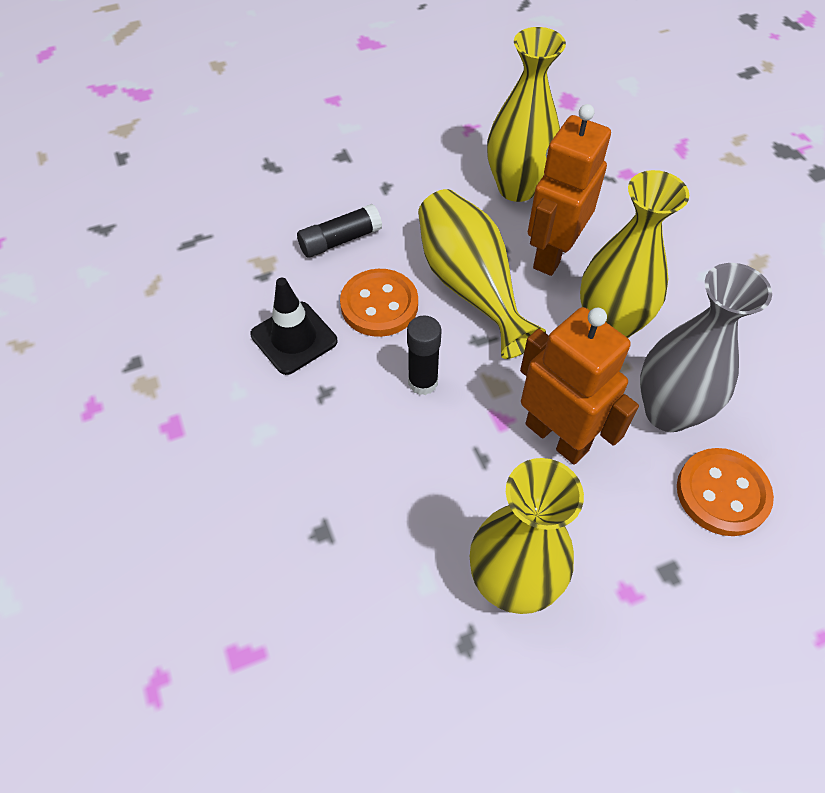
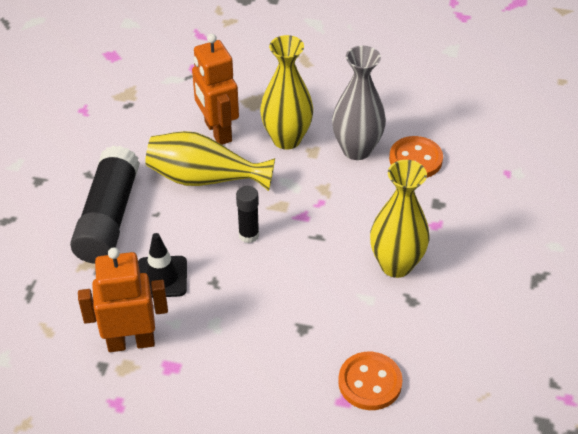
camera: 55 degrees left, 10 degrees down
(340, 240) = (108, 218): black glue stick -> black glue stick, size x1.99
(379, 305) = (177, 225): orange button -> orange button (370, 382)
(517, 188) = (154, 117): yellow vase -> none
(557, 436) = (332, 200): orange robot -> orange robot (131, 342)

